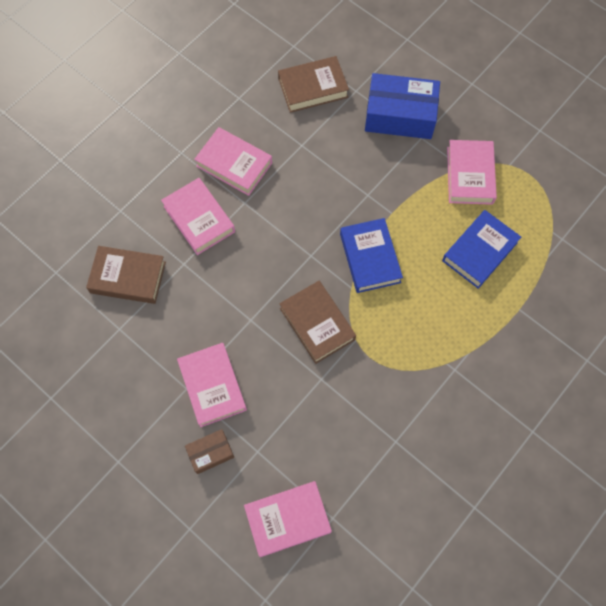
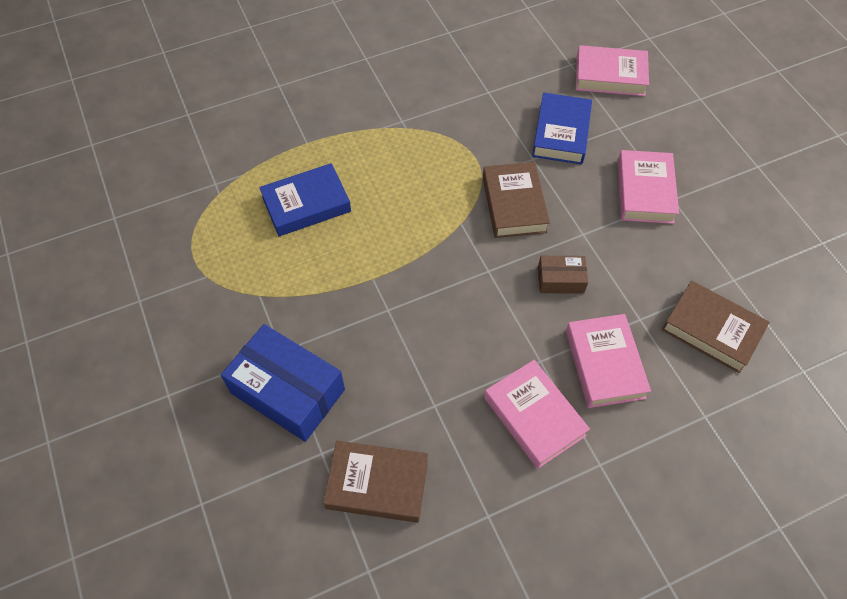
camera: 155 degrees left, 10 degrees down
(210, 453) = (664, 142): brown box -> brown box (560, 280)
(370, 258) = (425, 243): blue book -> blue book (561, 133)
(469, 175) = (258, 283): pink book -> none

